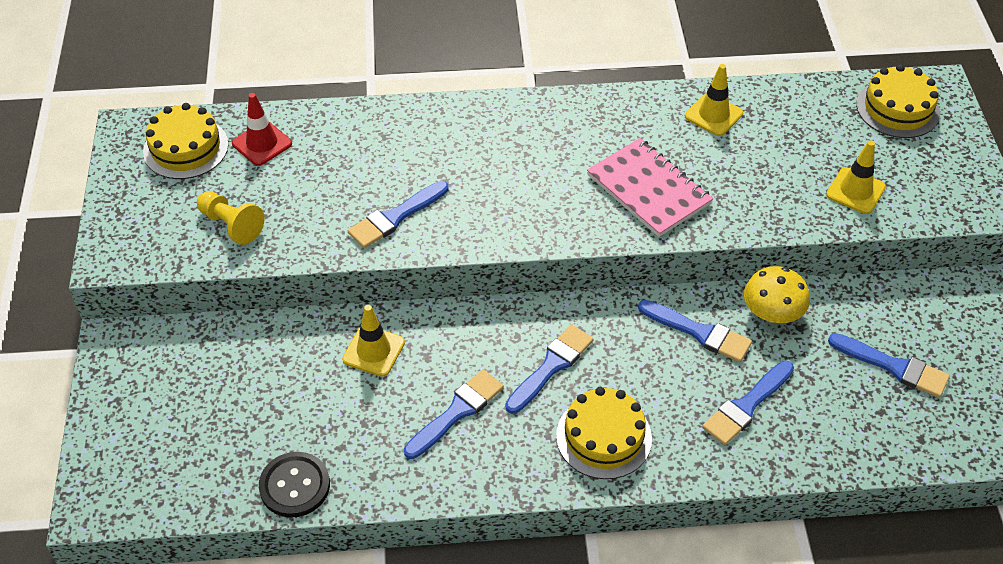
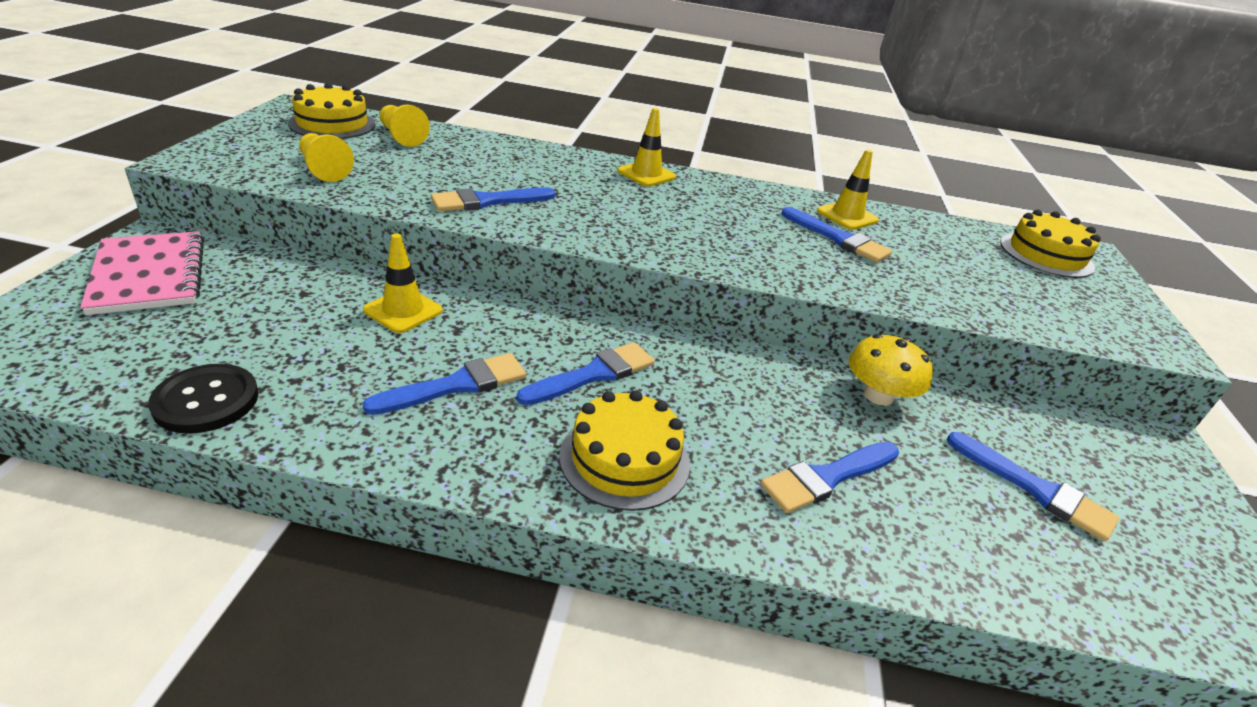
camera: 10 degrees right, 15 degrees down
(262, 144) = (402, 136): red traffic cone -> yellow pawn
(648, 190) = (762, 245): pink notebook -> pink notebook (149, 275)
(699, 332) = (784, 390): blue brush -> blue brush (838, 238)
(855, 191) = (998, 298): yellow traffic cone -> yellow traffic cone (646, 174)

